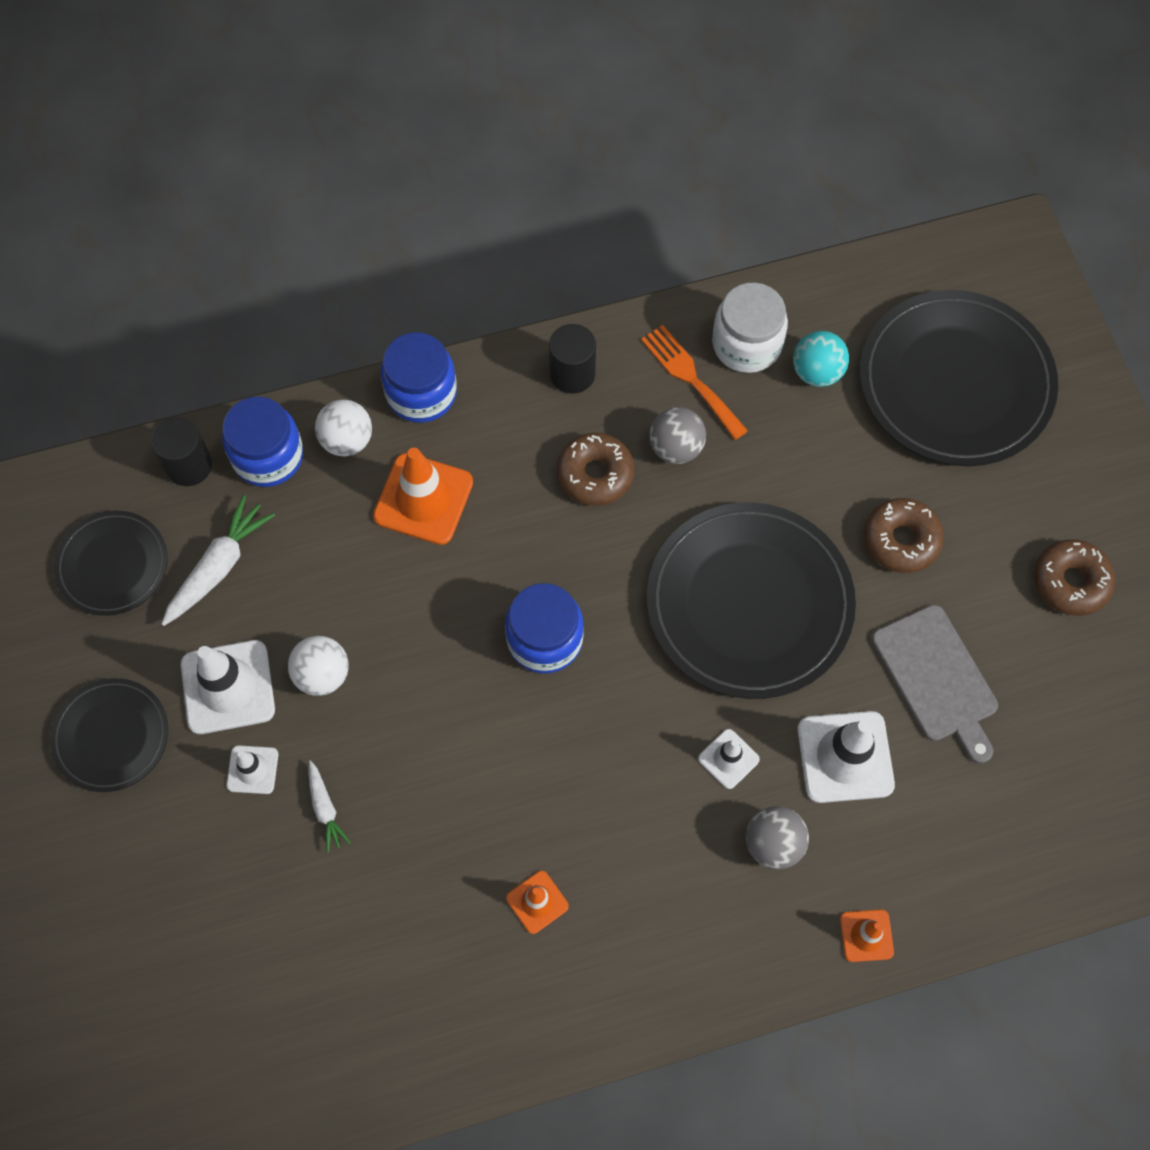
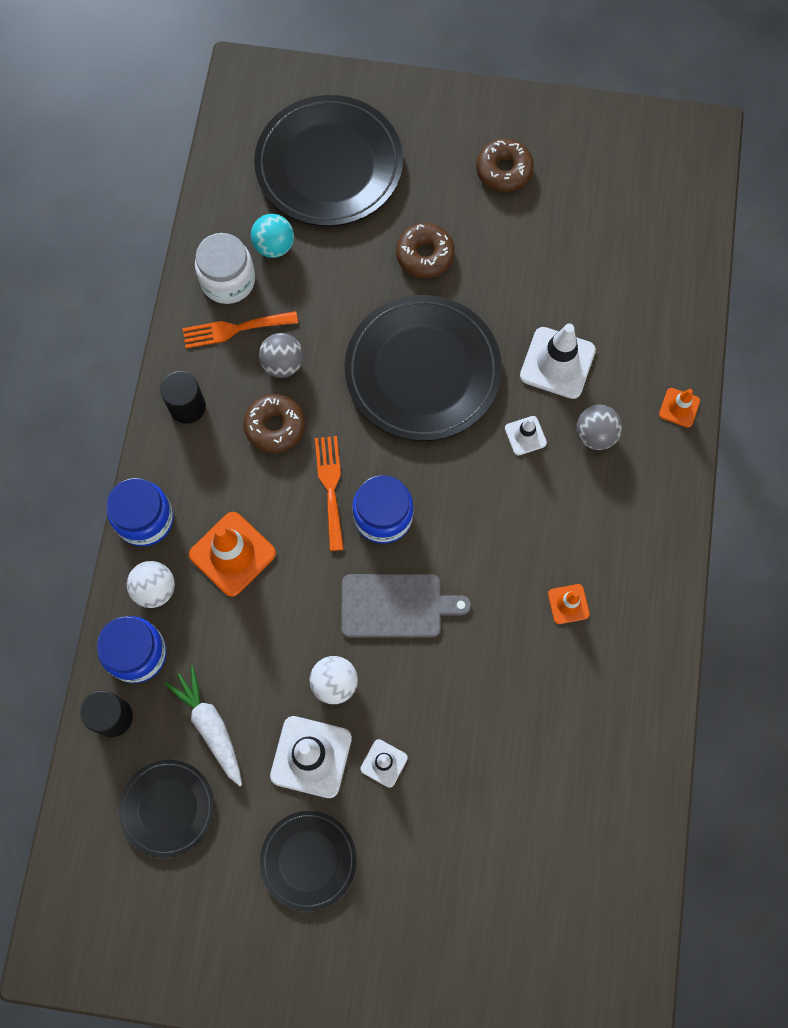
camera: 65 degrees left, 5 degrees up
(325, 809) = (437, 722): white carrot -> none
(552, 566) = (330, 487): none -> orange fork
(937, 678) = (530, 282): grey cutting board -> grey cutting board (396, 606)

